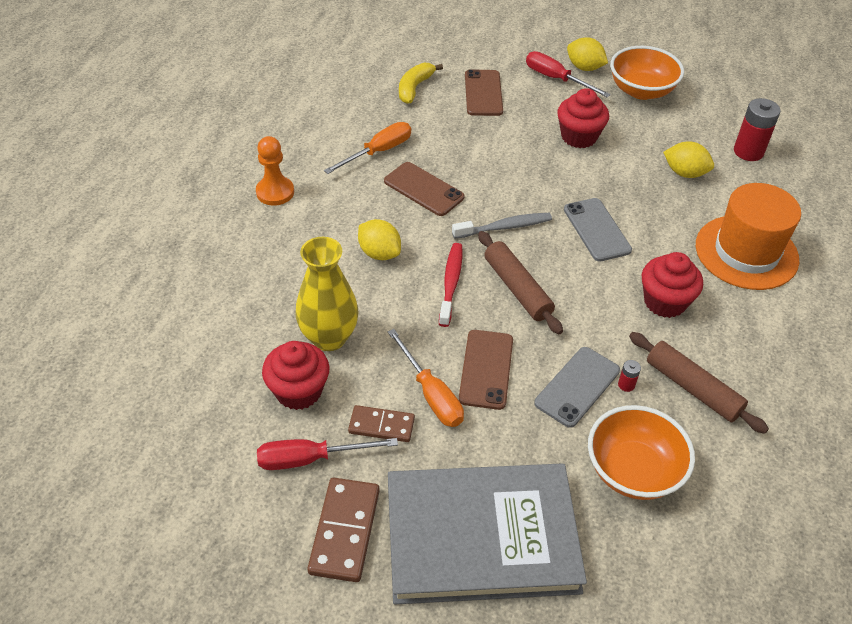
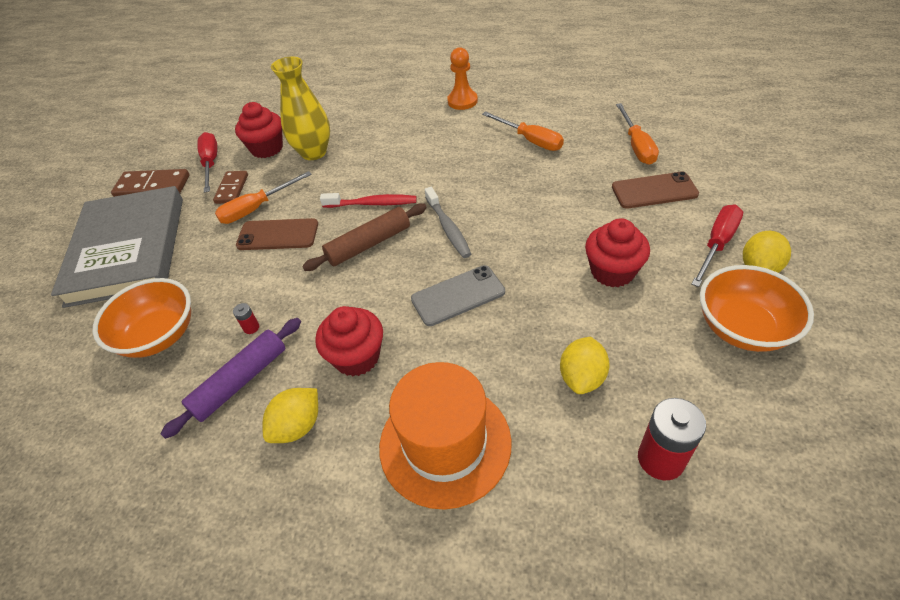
camera: 90 degrees right, 0 degrees up
(379, 253) = (403, 161): yellow lemon -> yellow lemon (298, 426)
(414, 88) = (636, 146): yellow banana -> orange screwdriver
(423, 189) = (487, 172): brown phone -> none
(577, 386) = (253, 293): grey phone -> none
(693, 388) = (240, 381): brown rolling pin -> purple rolling pin

